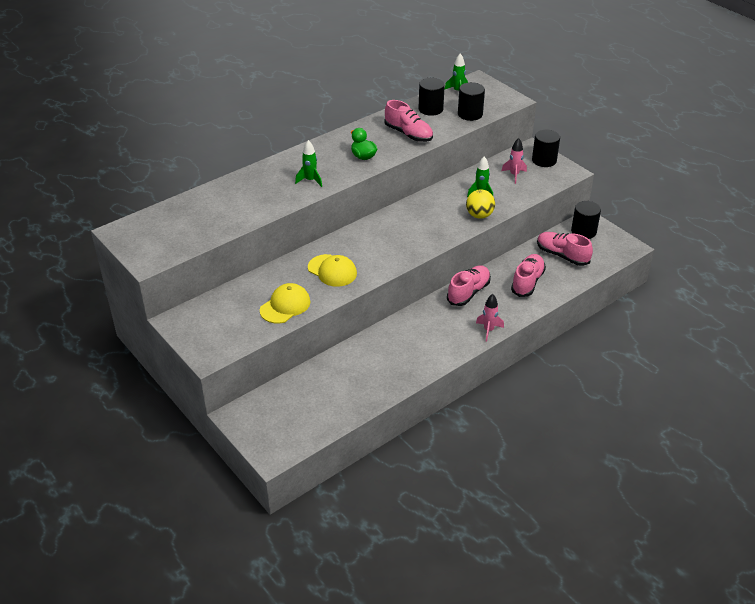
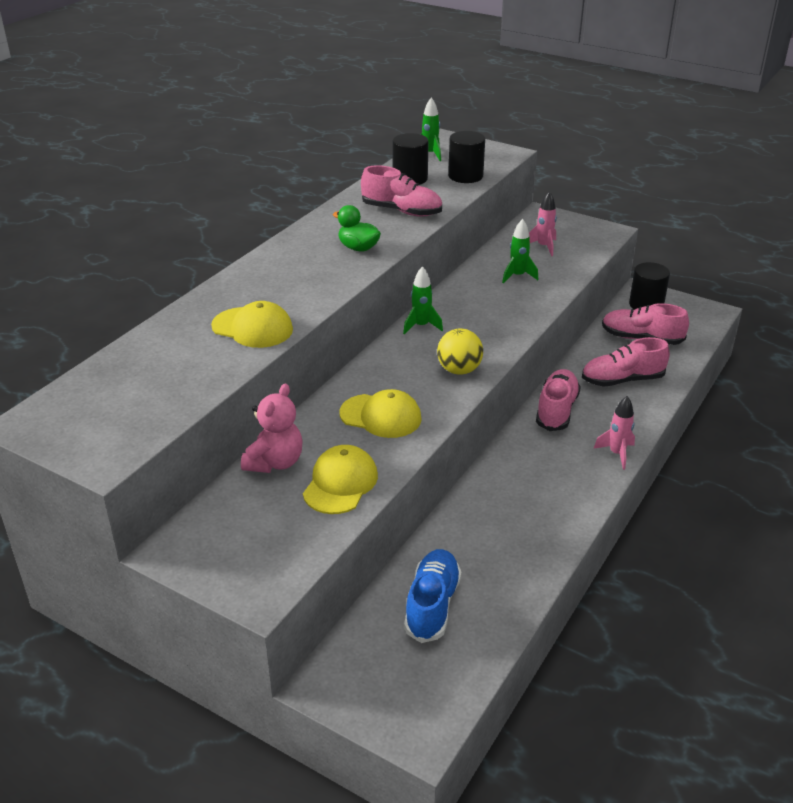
camera: 20 degrees left, 5 degrees down
(256, 284) = (275, 462): none -> pink teddy bear
(267, 199) = (252, 328): none -> yellow cap
(310, 180) = (302, 291): green rocket -> green rocket (421, 326)
(318, 390) = (432, 605): none -> blue shoe
(479, 215) = (535, 302): yellow ball -> yellow ball (459, 370)
(527, 282) = (622, 380): pink shoe -> pink shoe turned 105 degrees counterclockwise
(544, 160) = (567, 224): black cylinder -> none

